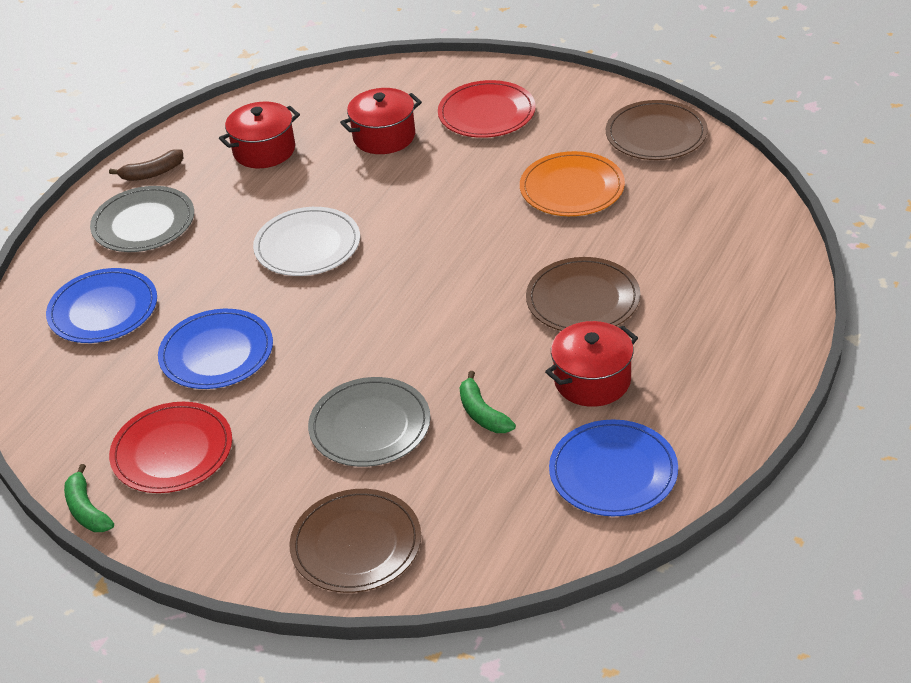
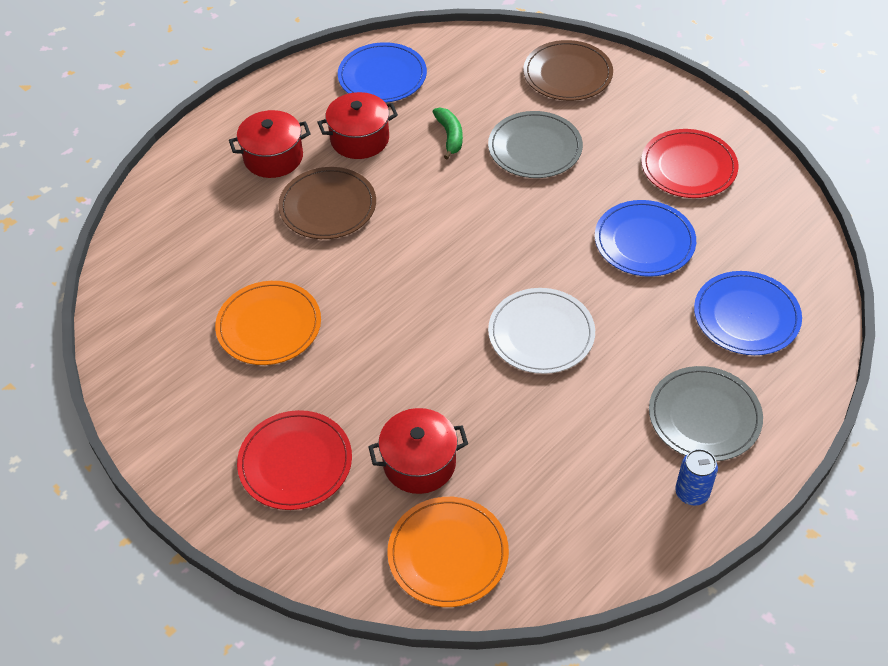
camera: 165 degrees left, 10 degrees up
(87, 510) = (755, 140): green banana -> none
(152, 173) = (692, 493): brown banana -> blue can
(264, 151) = (558, 487): red pot -> red pot (273, 157)
(339, 97) = (448, 553): none -> orange plate
(656, 134) = (149, 369): brown plate -> none

